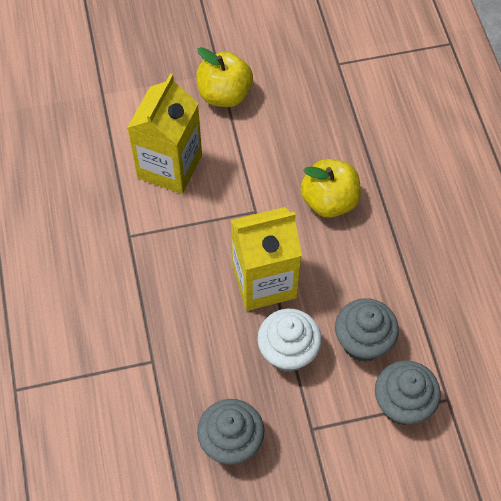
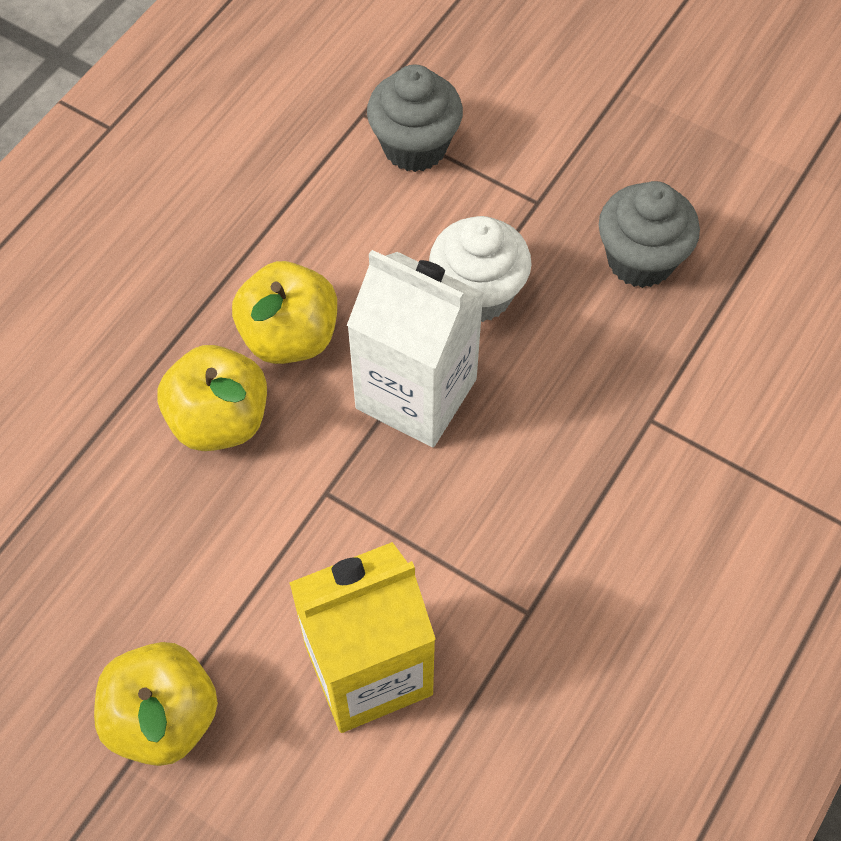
camera: 135 degrees left, 0 degrees up
(264, 281) = (416, 393): yellow carton -> white carton
(344, 258) = (289, 336): none -> yellow apple
(363, 342) = (382, 234): grey cupcake -> none

